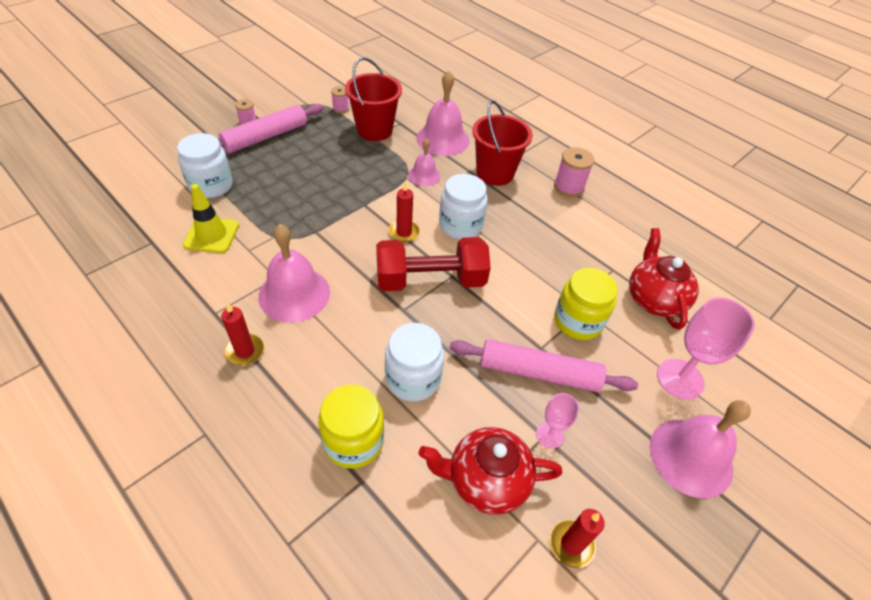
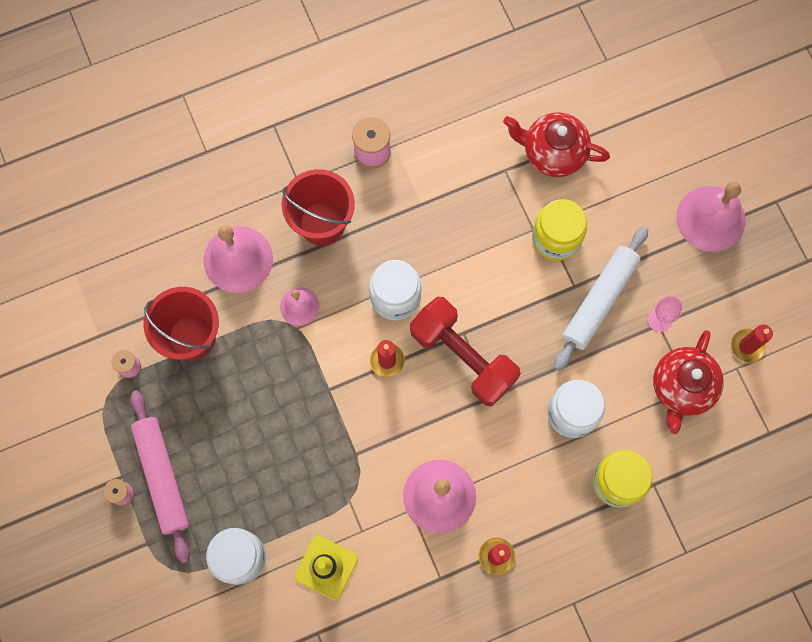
camera: 65 degrees left, 25 degrees up
(430, 280) = (463, 356): red dumbbell -> red dumbbell turned 60 degrees counterclockwise
(539, 372) = (599, 300): pink rolling pin -> white rolling pin
(680, 379) = (642, 183): pink goblet -> none

